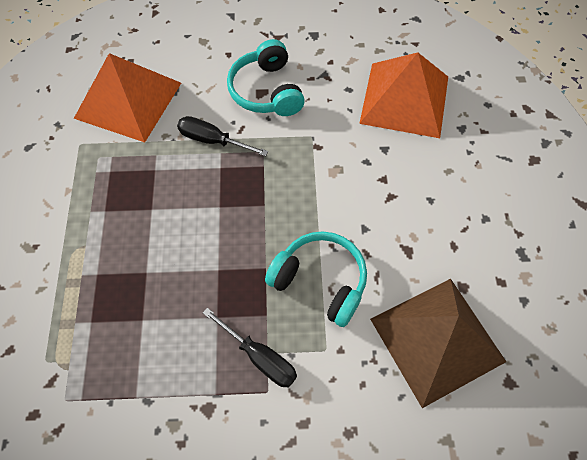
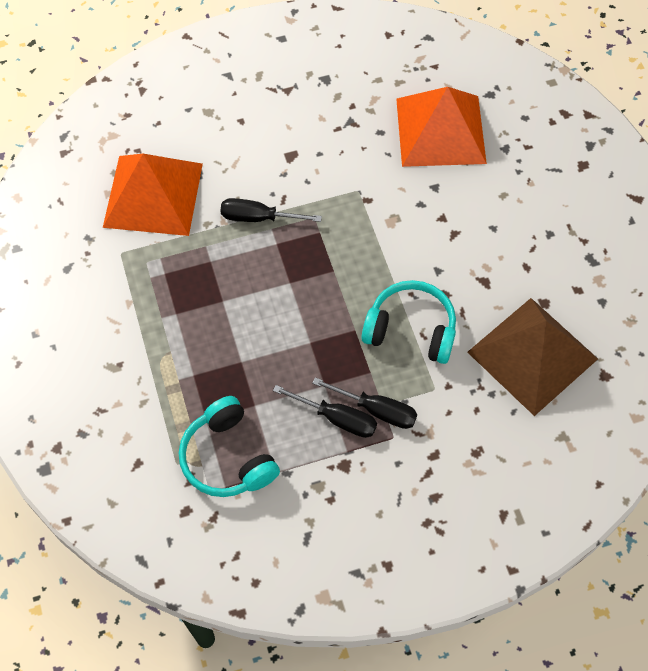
camera: 15 degrees left, 0 degrees up
(218, 356) = (338, 419): none -> black screwdriver
(266, 91) = (296, 153): turquoise headphones -> turquoise headphones (227, 458)

